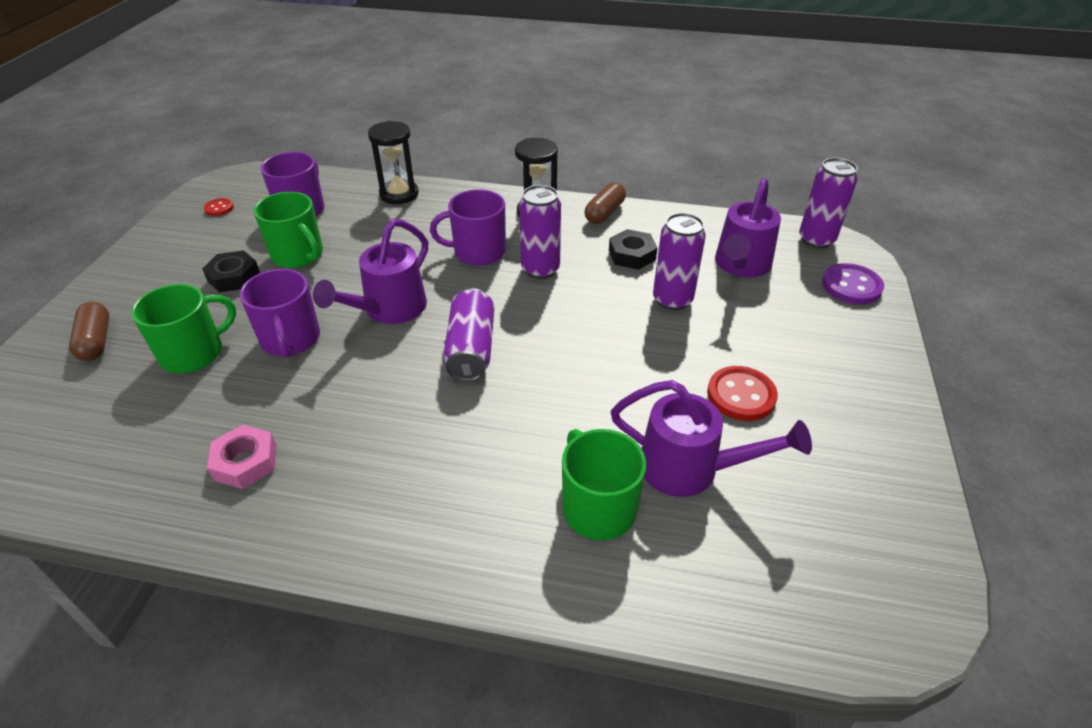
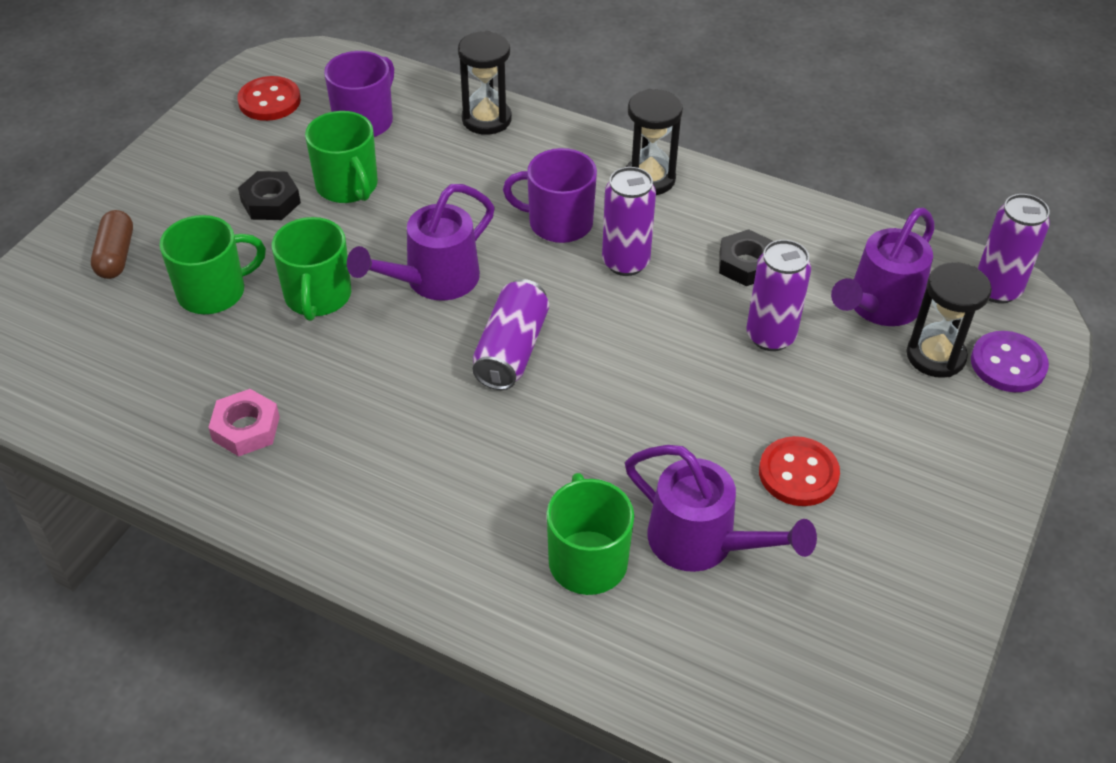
camera: 15 degrees right, 5 degrees up
(219, 208) = (269, 101): red button -> red button, size x1.82
(290, 340) = (317, 296): purple mug -> green mug
(604, 213) = (736, 196): brown capsule -> none
(798, 290) = (935, 356): none -> black hourglass

